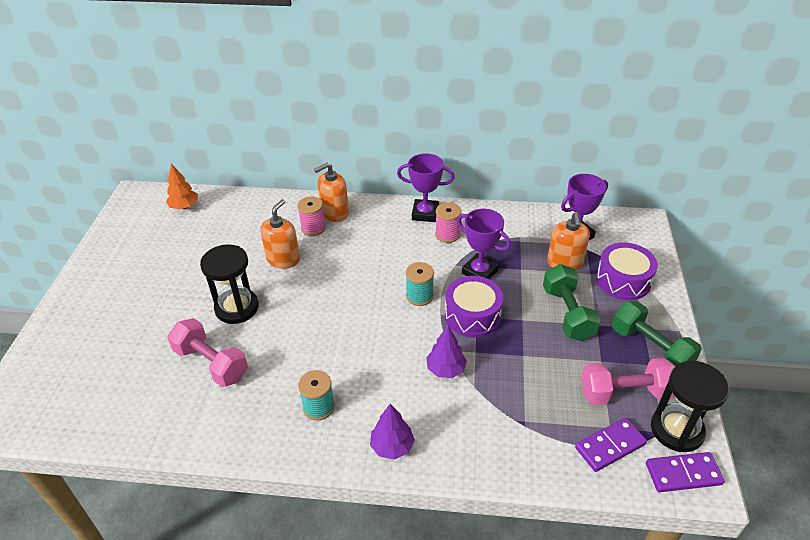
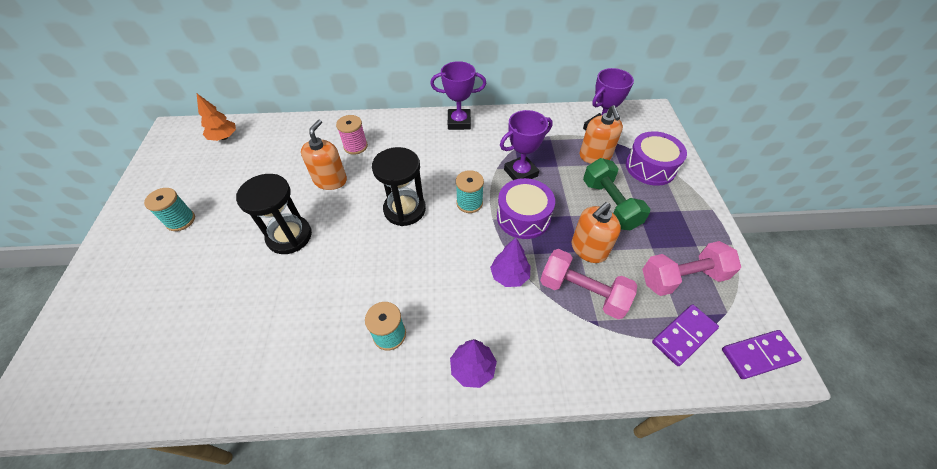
camera: 10 degrees left, 10 degrees up
(137, 282) = (180, 220): none -> turquoise spool
(211, 363) = (269, 301): pink dumbbell -> pink dumbbell (582, 292)
(334, 213) = (374, 129): orange soap dispenser -> orange soap dispenser (588, 249)
(447, 234) = (483, 140): pink spool -> none
(479, 272) = (520, 173): purple trophy -> purple trophy turned 60 degrees counterclockwise
(650, 348) = (692, 230): green dumbbell -> none
(677, 430) = (739, 309): black hourglass -> black hourglass (404, 209)

